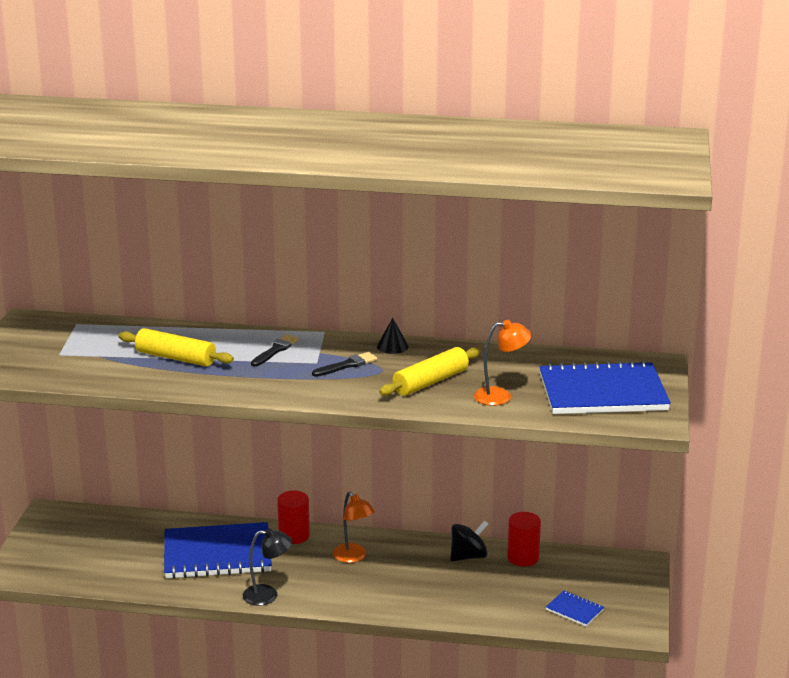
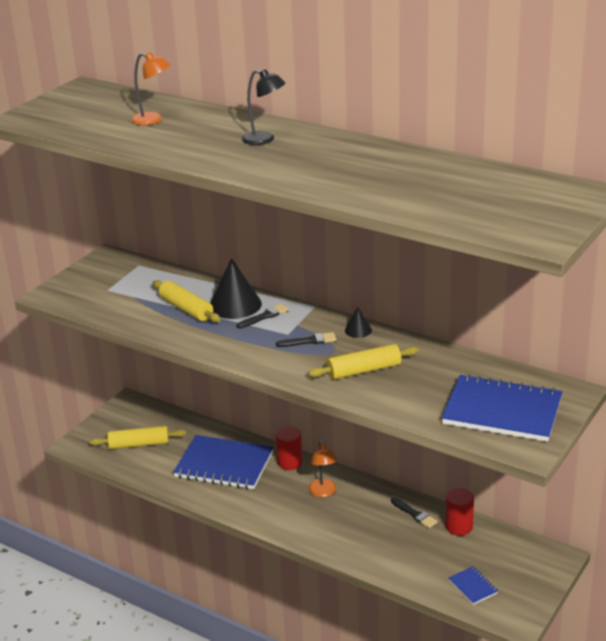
camera: 25 degrees right, 5 degrees up
(96, 555) = (139, 444): none -> yellow rolling pin
(231, 344) = (235, 305): none -> black cone
(268, 595) = (239, 510): black lamp -> black lamp (264, 139)
(468, 556) = (415, 514): black spinning top -> black brush
(501, 396) = (412, 396): orange lamp -> orange lamp (153, 120)

